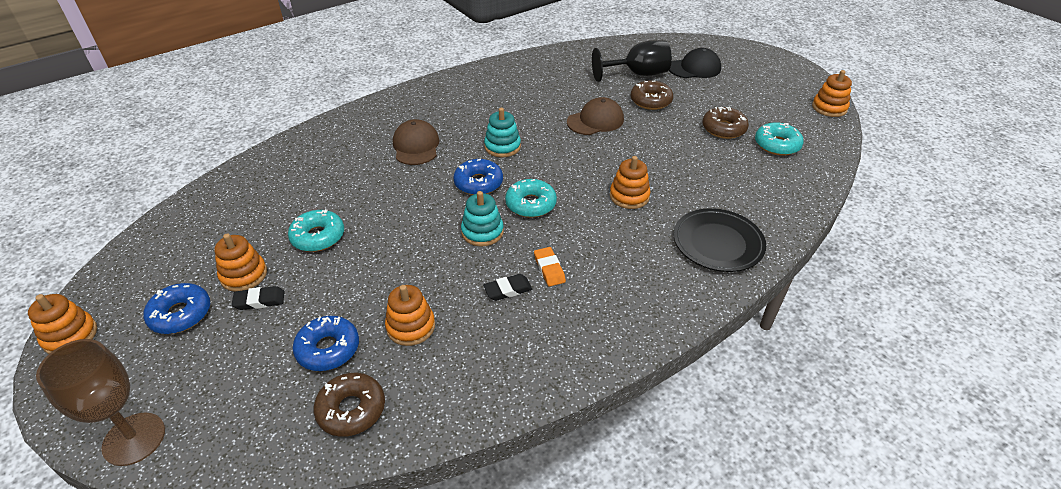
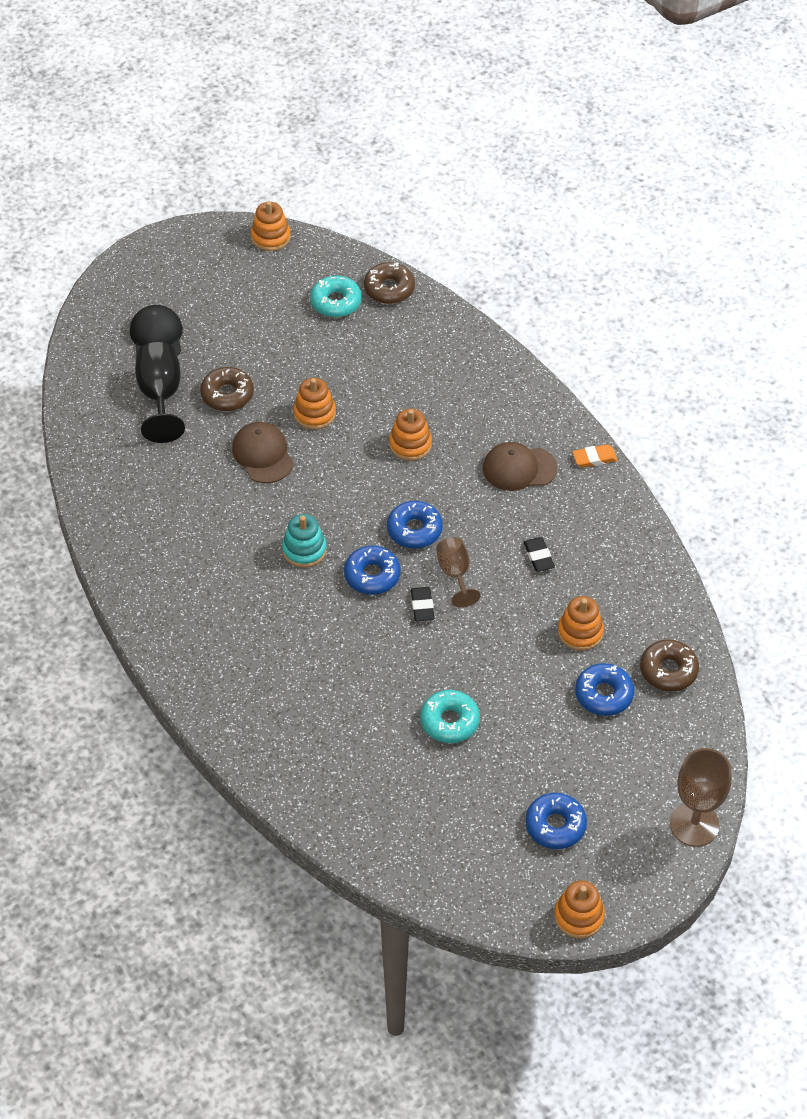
camera: 85 degrees left, 10 degrees up
(244, 275) = (503, 781): orange stacking toy -> orange stacking toy (314, 413)
(259, 301) = (540, 760): black eraser -> black eraser (422, 606)
(416, 146) = (290, 637): brown cap -> brown cap (519, 468)
(482, 232) = (455, 574): turquoise stacking toy -> brown goblet
(531, 204) = (414, 530): turquoise donut -> blue donut
(549, 269) = (513, 522): orange eraser -> orange eraser (594, 458)
(718, 243) = (488, 388): black plate -> none
(723, 129) = (298, 339): brown donut -> brown donut (389, 289)

